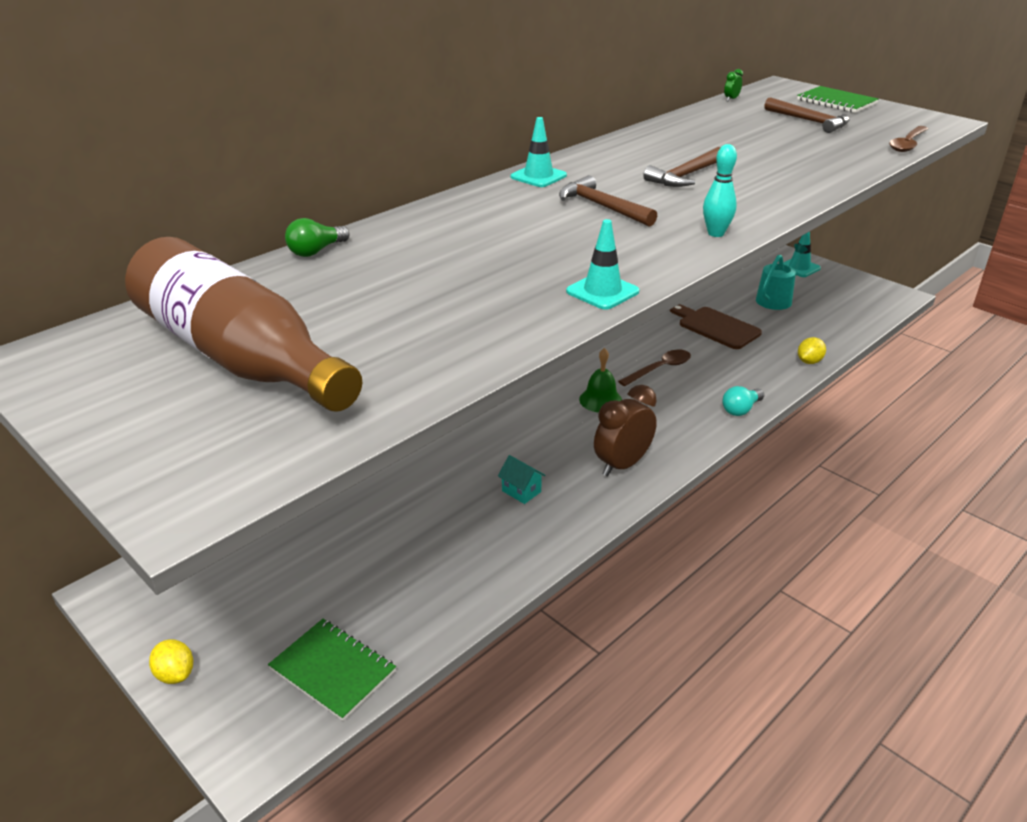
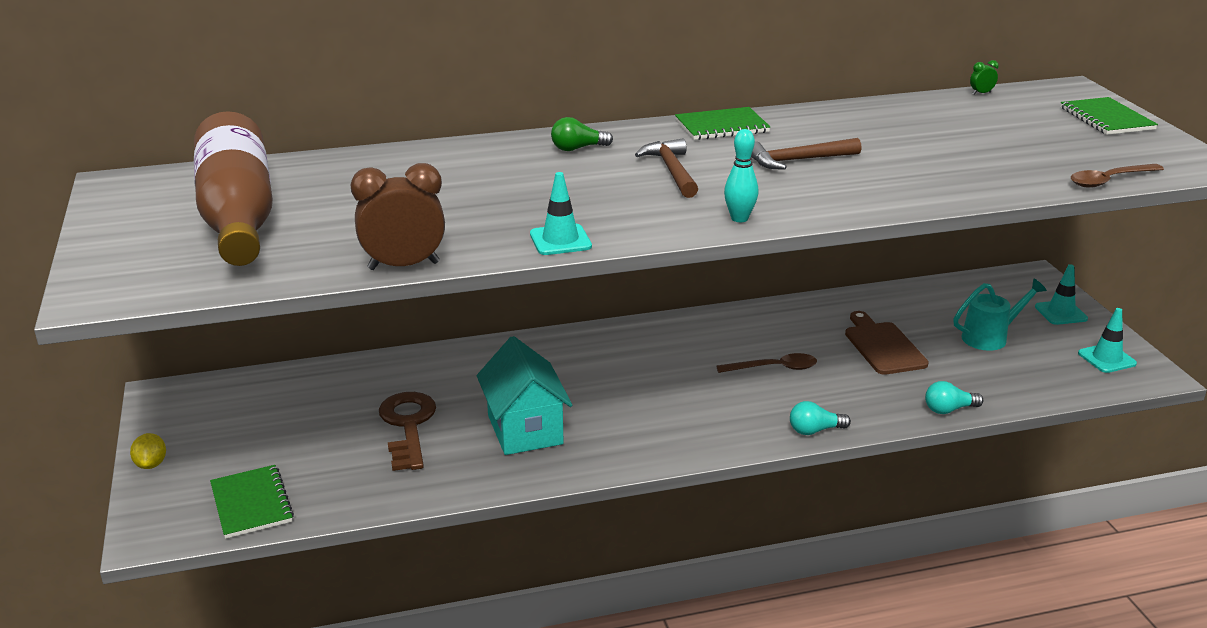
camera: 30 degrees right, 5 degrees down
(316, 251) = (387, 153): green light bulb -> green light bulb (578, 148)
(412, 527) = (408, 426): none -> brown key
(521, 491) = (525, 430): turquoise house -> turquoise house, size x2.32
(538, 176) = (656, 131): turquoise traffic cone -> turquoise traffic cone (1106, 358)
(585, 161) = (721, 126): none -> green notebook
(600, 400) = (682, 378): green bell -> none
(622, 465) = (638, 439): brown clock -> brown clock (404, 266)
(809, 121) = (1033, 133): brown hammer -> none
(809, 361) = (949, 409): yellow lemon -> turquoise light bulb

